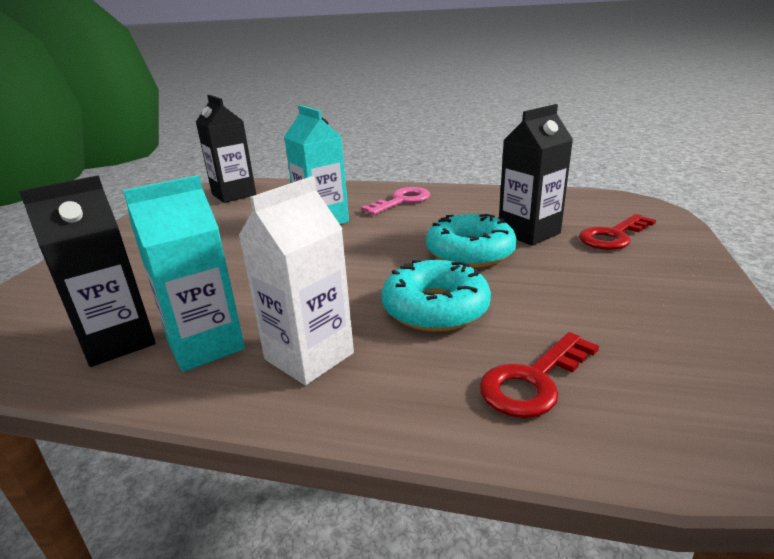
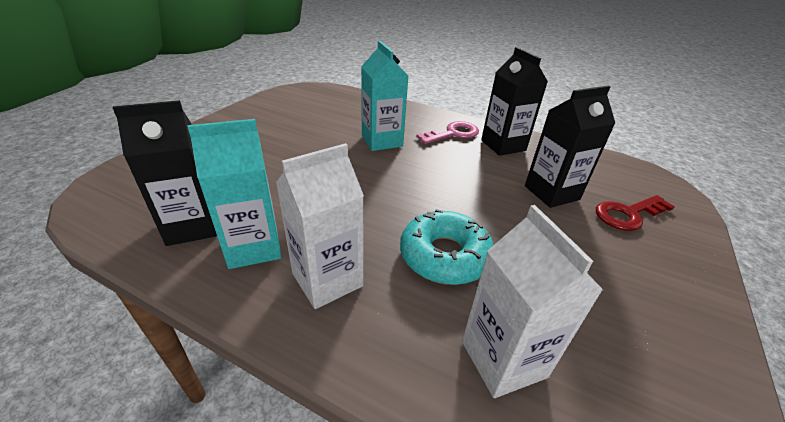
camera: 10 degrees right, 10 degrees up
(234, 194) = (322, 99): black carton -> black carton (503, 145)
(470, 252) = (493, 202): turquoise donut -> none
(533, 381) = (503, 359): red key -> white carton

